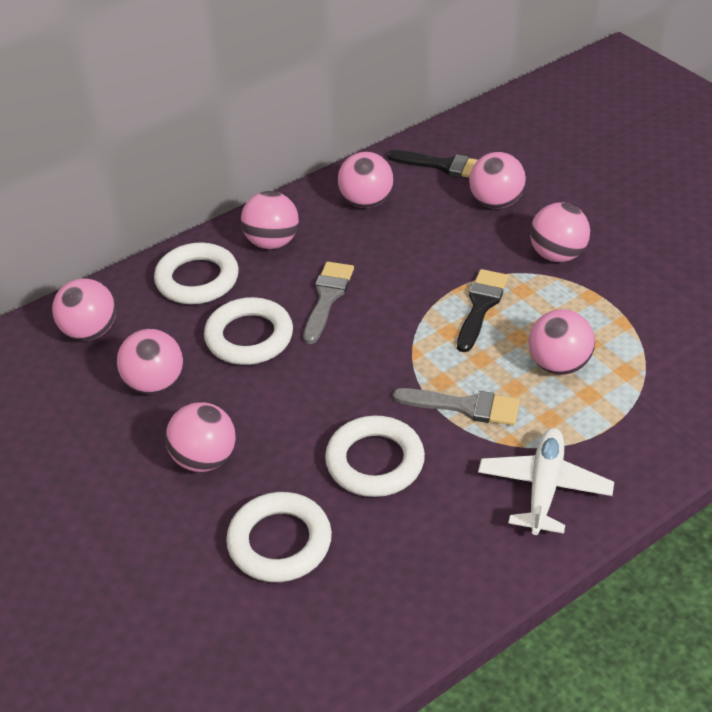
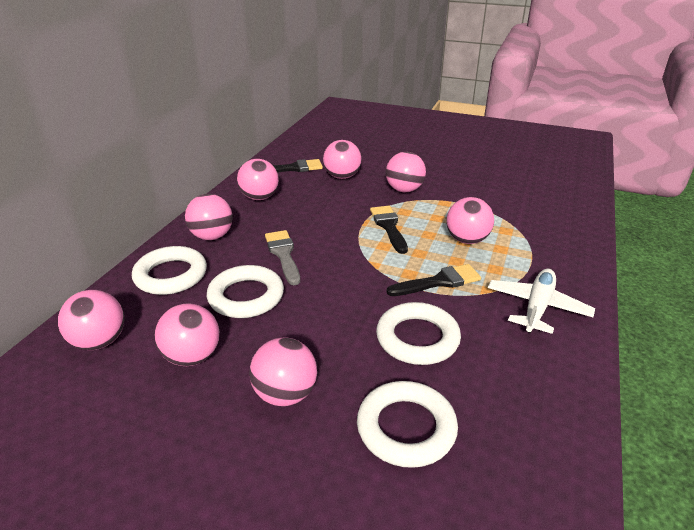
camera: 35 degrees left, 10 degrees down
(465, 406) = (439, 282): grey brush -> black brush
(544, 488) = (537, 307): white plane -> white plane turned 45 degrees clockwise

